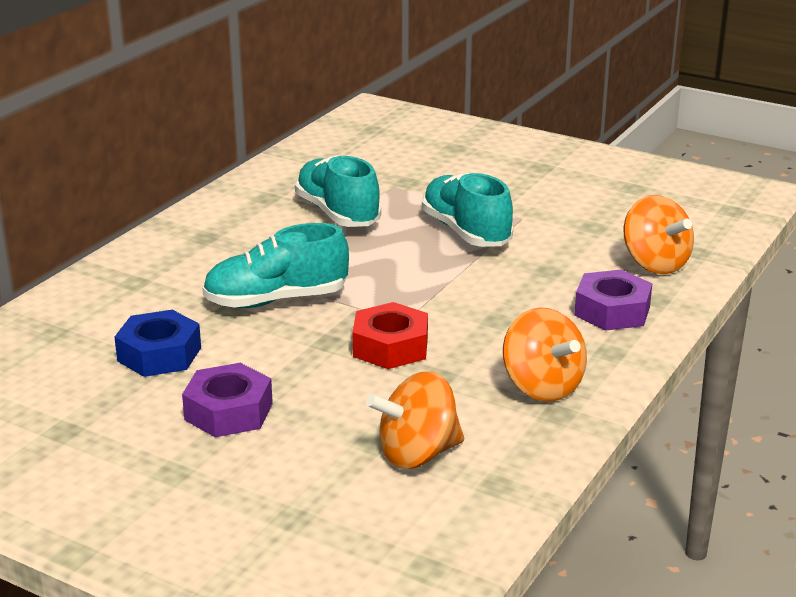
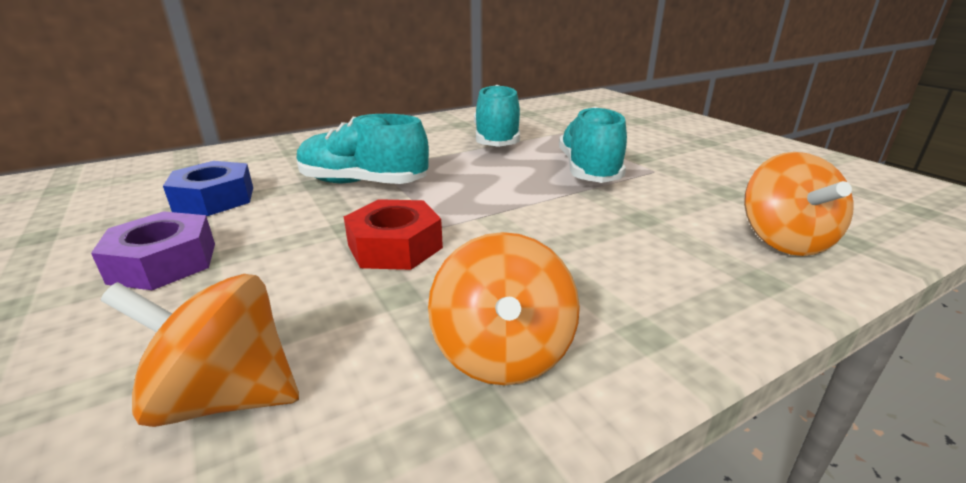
camera: 30 degrees right, 0 degrees up
(612, 311) = (689, 279): purple nut -> none

